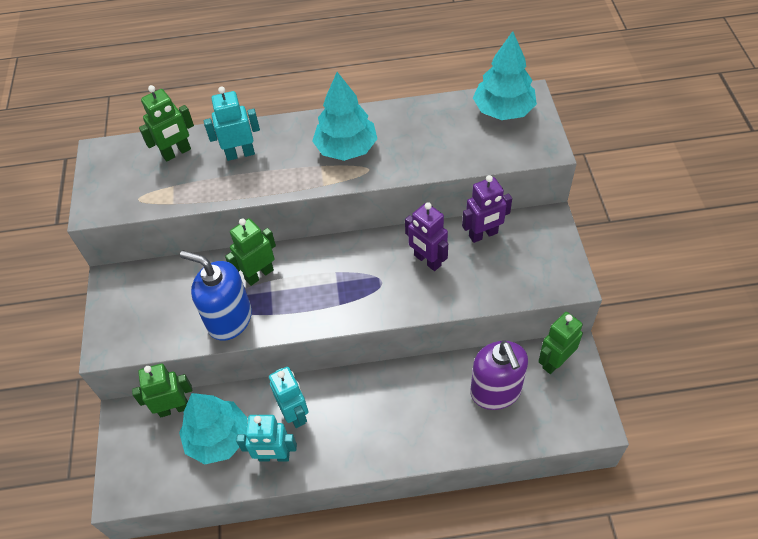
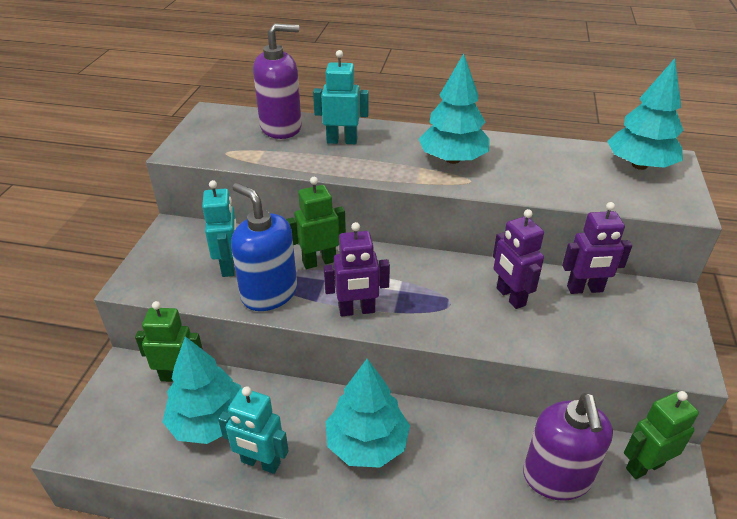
camera: 15 degrees right, 15 degrees down
(177, 153) = (281, 127): green robot -> purple soap dispenser
(295, 414) = (304, 424): turquoise robot -> turquoise robot (229, 266)
(309, 313) = (357, 310): none -> purple robot
(349, 413) = (367, 443): none -> turquoise tree

